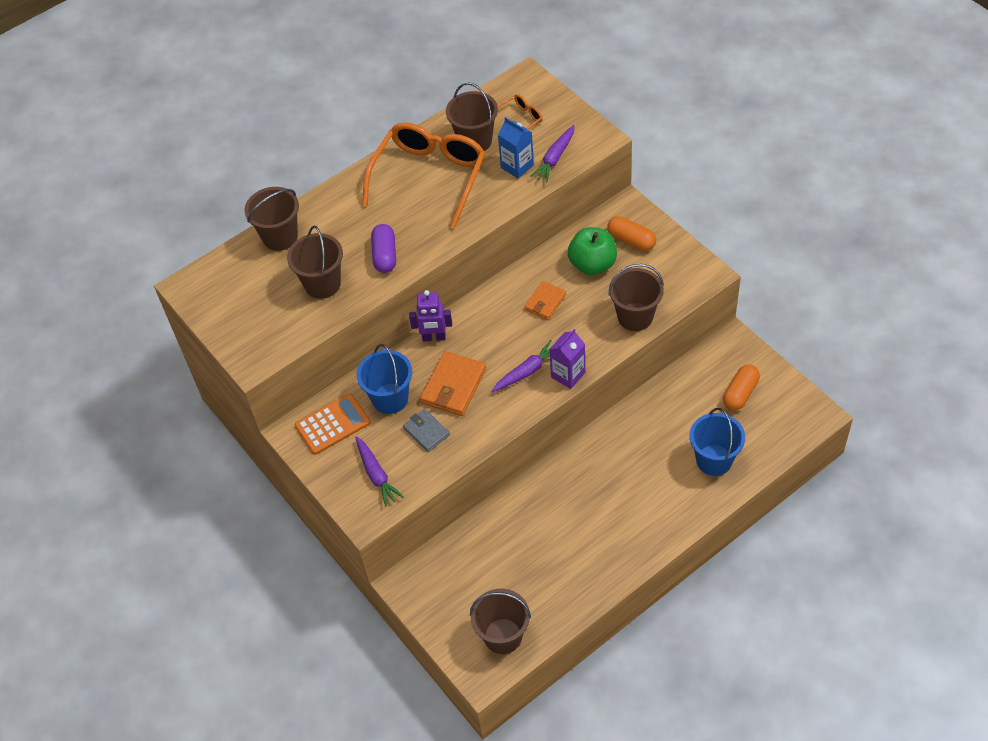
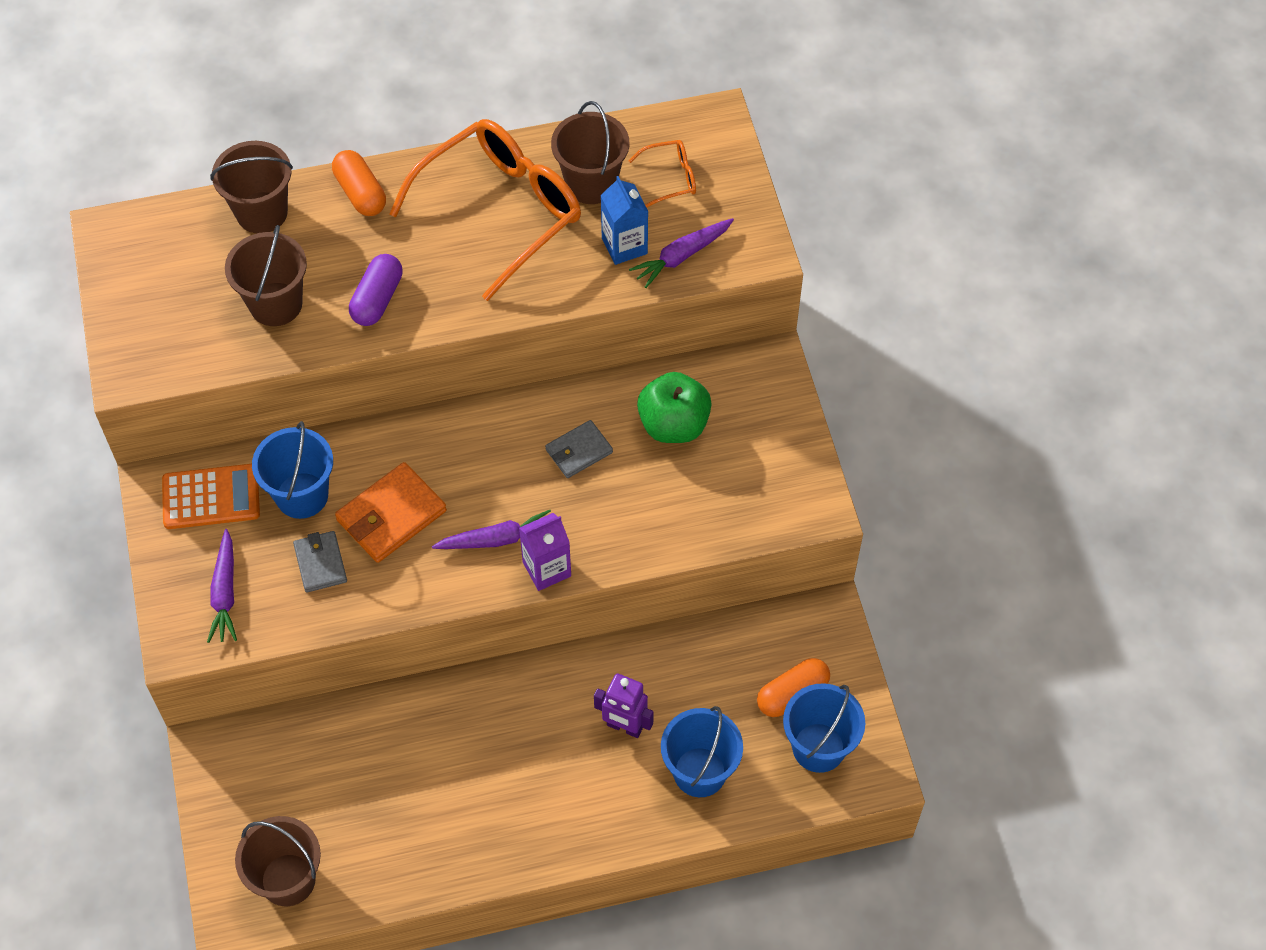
camera: 20 degrees right, 5 degrees up
(434, 337) = (406, 435): purple robot -> purple robot (624, 727)
(545, 302) = (579, 451): orange wallet -> grey wallet
(631, 240) = (746, 413): orange capsule -> orange capsule (360, 193)
(635, 317) = (684, 527): brown bucket -> none
(774, 415) = (818, 747): none -> blue bucket

